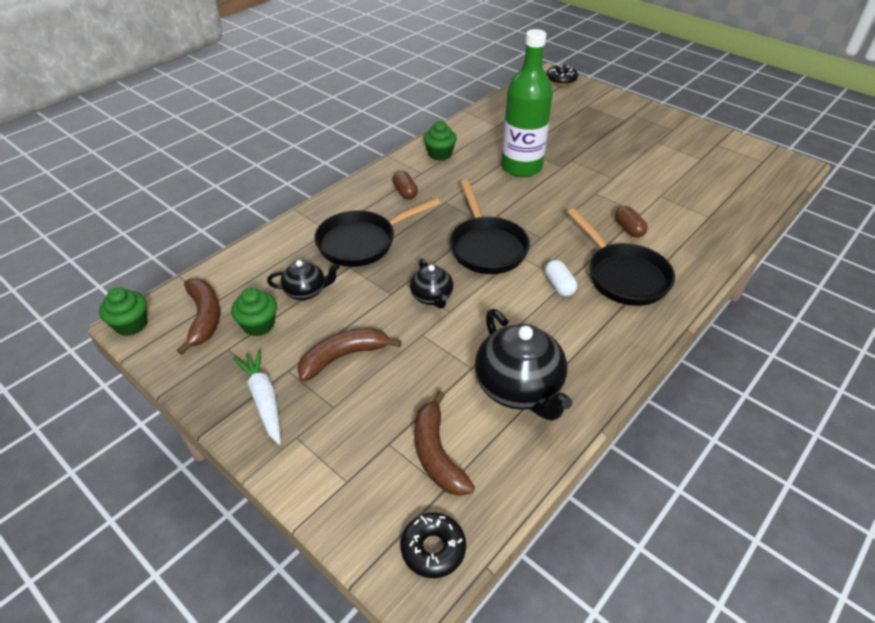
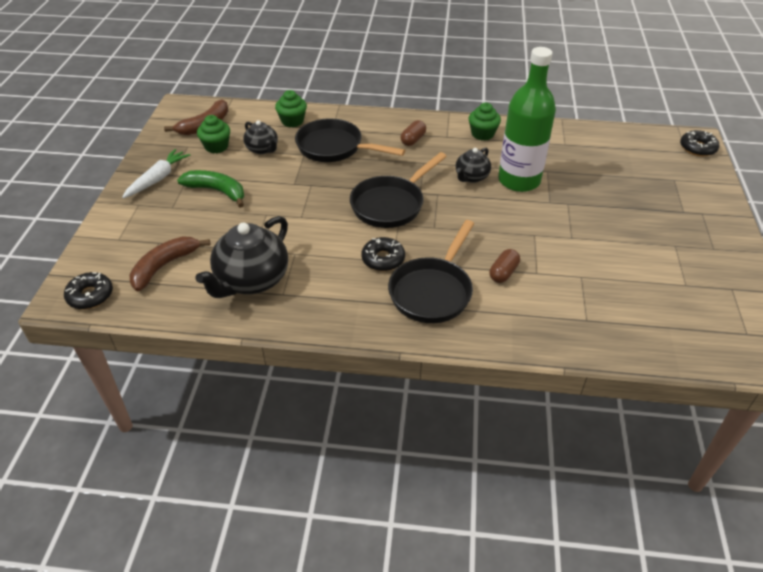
camera: 55 degrees right, 0 degrees up
(131, 324) = (178, 105): green cupcake -> green cupcake (292, 121)
(343, 357) = (217, 191): brown banana -> green banana
(432, 297) = (308, 203): black teapot -> black teapot (471, 177)
(559, 285) = (383, 259): white capsule -> black donut

